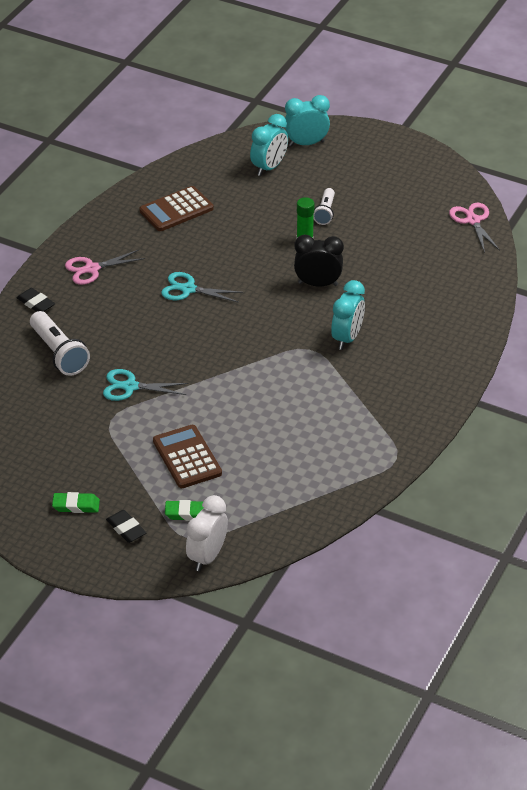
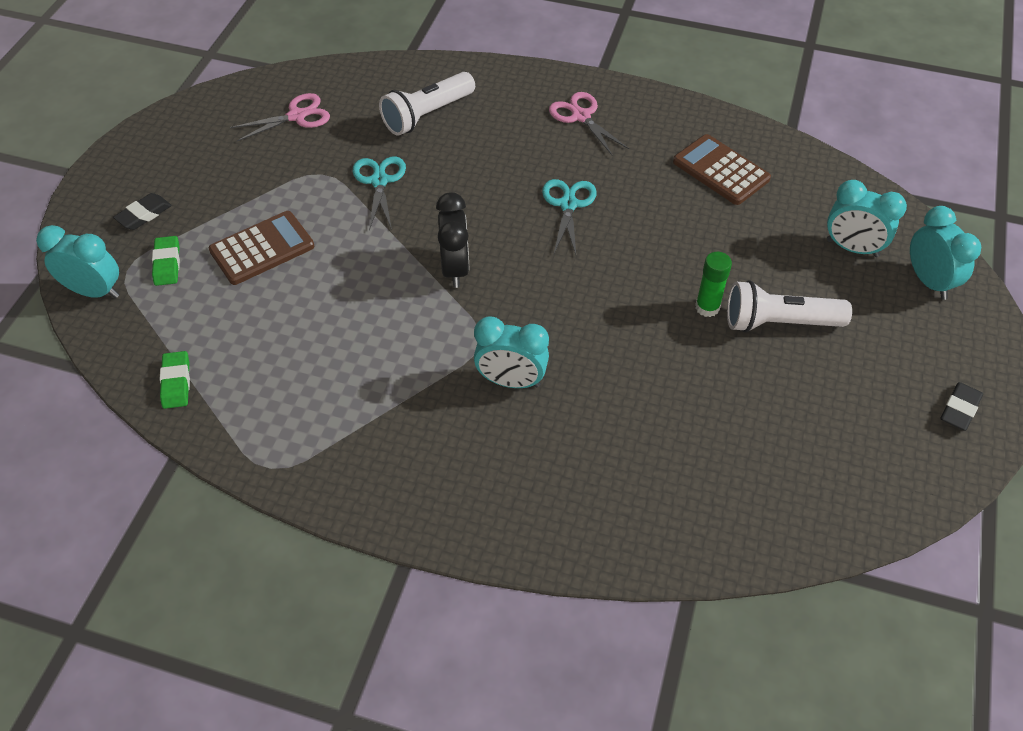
camera: 80 degrees right, 10 degrees up
(36, 303) = (507, 83): black eraser -> black eraser (959, 409)
(76, 505) = (182, 169): green eraser -> green eraser (176, 382)
(207, 557) = (94, 291): white clock -> turquoise clock
(318, 284) = (618, 334): black clock -> black clock (455, 269)
(325, 212) = (779, 323): white flashlight -> white flashlight, size x1.66
(473, 220) = (838, 517): pink scissors -> pink scissors (297, 116)

